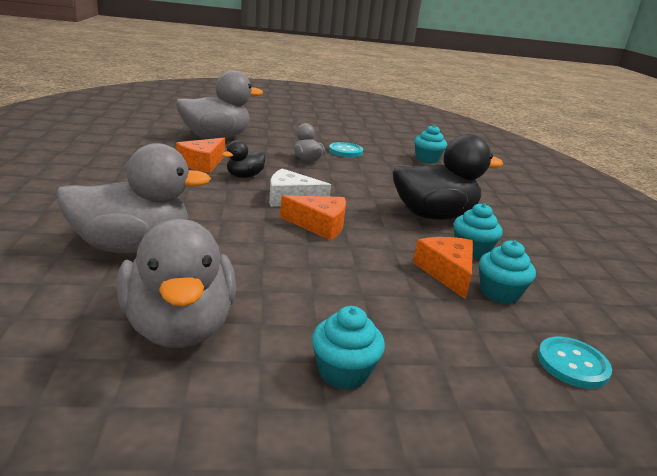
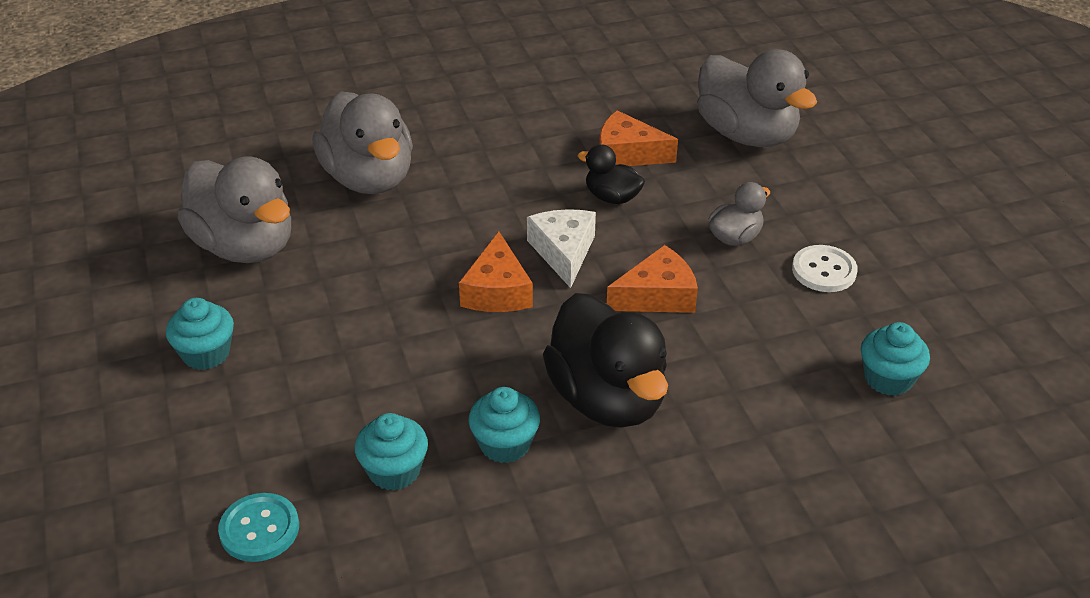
camera: 80 degrees right, 15 degrees up
(179, 326) = (245, 246): grey duck -> grey duck turned 105 degrees counterclockwise
(345, 151) = (824, 271): turquoise button -> white button
(447, 272) = (426, 419): orange cheese -> orange cheese (657, 296)

